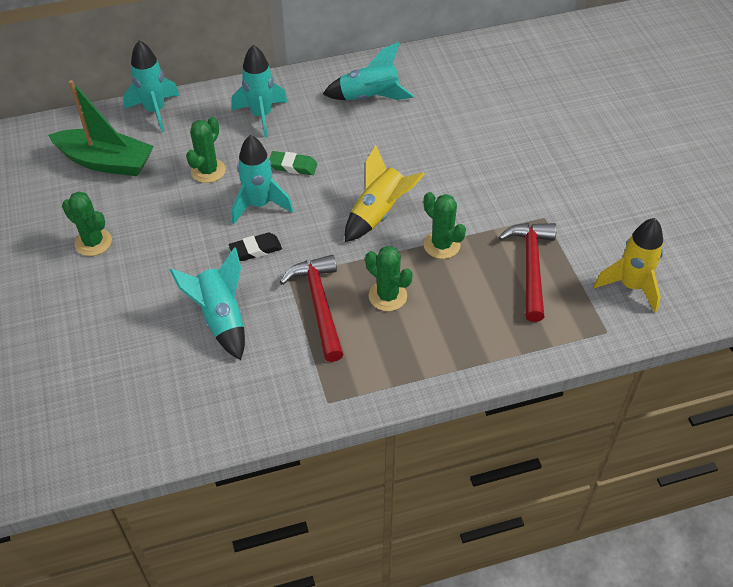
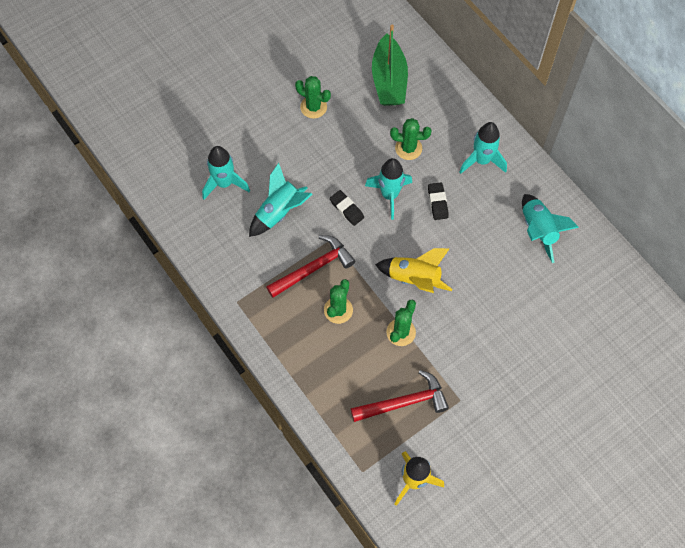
camera: 70 degrees right, 15 degrees up
(93, 242) = (313, 107): green cactus -> green cactus turned 75 degrees counterclockwise
(155, 111) = (453, 87): turquoise rocket -> turquoise rocket (224, 183)
(293, 166) = (437, 202): green eraser -> black eraser

